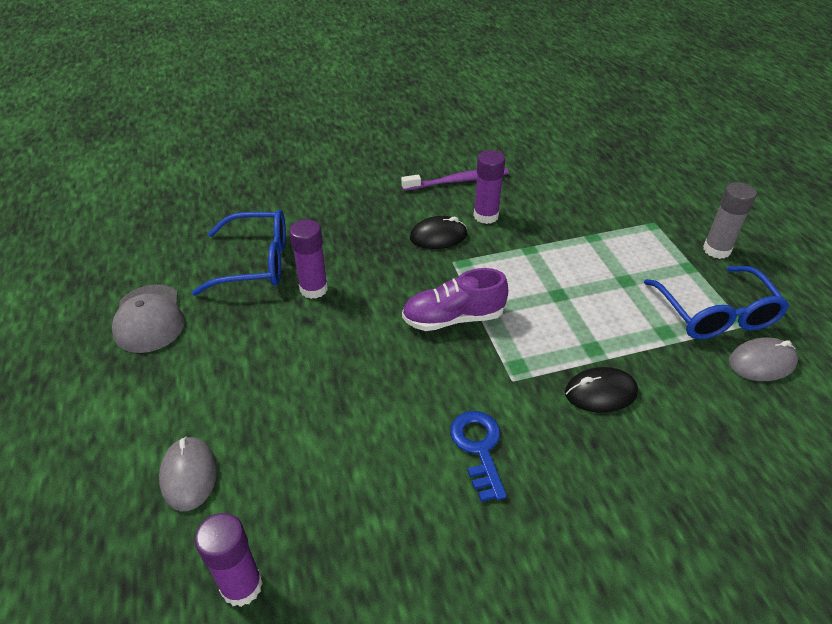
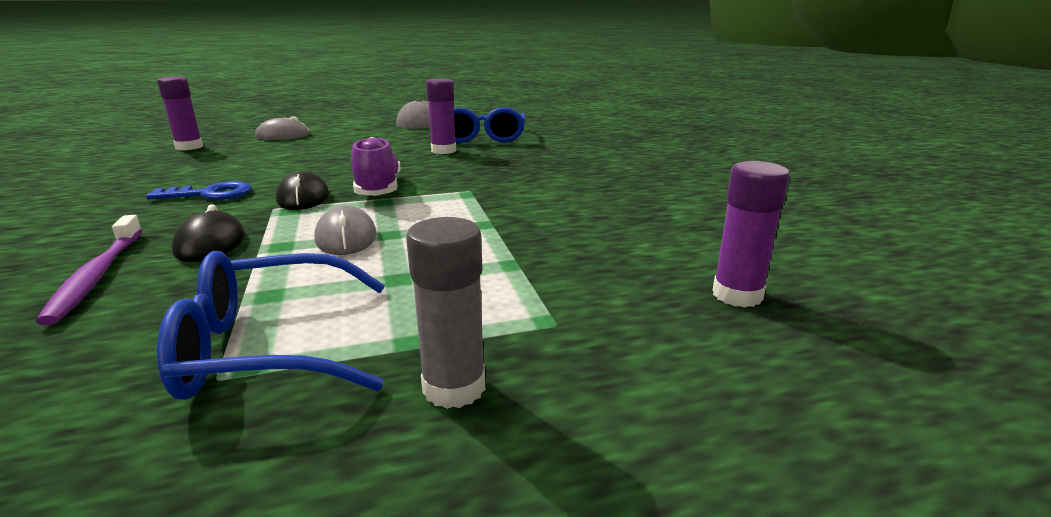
camera: 90 degrees right, 20 degrees down
(438, 236) = (515, 185): black mouse -> black mouse (303, 198)
(458, 181) = (634, 194): purple toothbrush -> purple toothbrush (97, 275)
(486, 216) = (558, 205): purple glue stick -> purple glue stick (737, 295)
(761, 362) = (118, 375): grey mouse -> grey mouse (346, 238)

